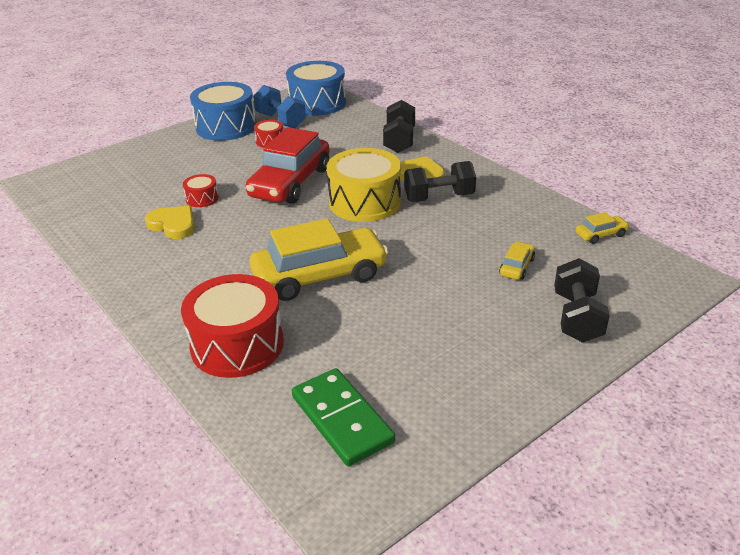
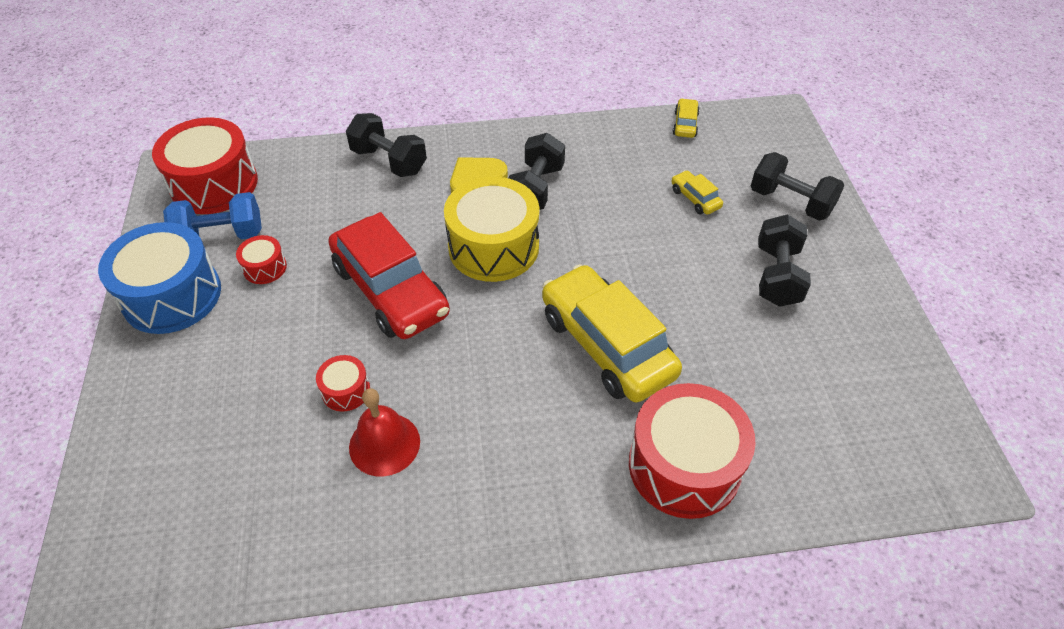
camera: 60 degrees left, 15 degrees up
(173, 225) = (384, 444): yellow heart -> red bell
(317, 103) = (214, 184): blue drum -> red drum
(319, 276) = (607, 345): yellow car -> yellow car turned 45 degrees counterclockwise
(342, 419) = (844, 423): green domino -> none
(475, 335) = (777, 276): none -> black dumbbell

